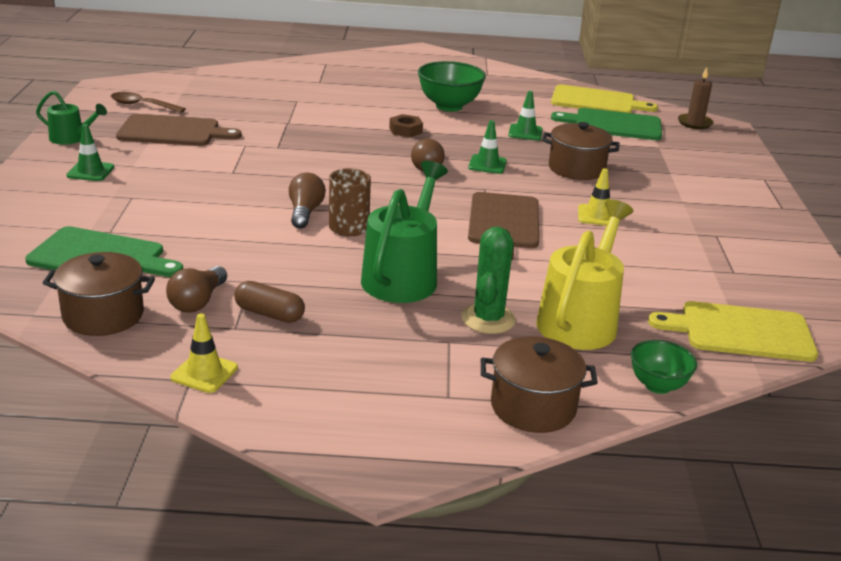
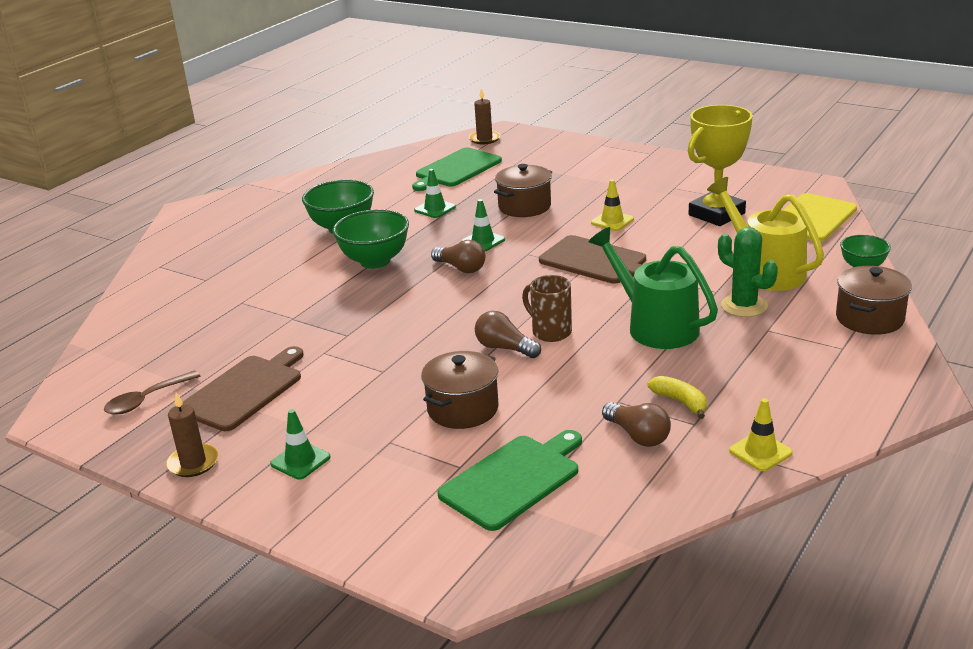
camera: 55 degrees left, 0 degrees up
(71, 138) = (193, 463): green watering can -> brown candle
(103, 315) = (632, 493): brown pot -> brown pot (463, 409)
(269, 314) = (681, 402): brown capsule -> yellow banana
(405, 130) = (375, 261): brown nut -> green bowl
(596, 101) = (402, 163): yellow cutting board -> none
(682, 270) = (716, 214): none -> yellow trophy

